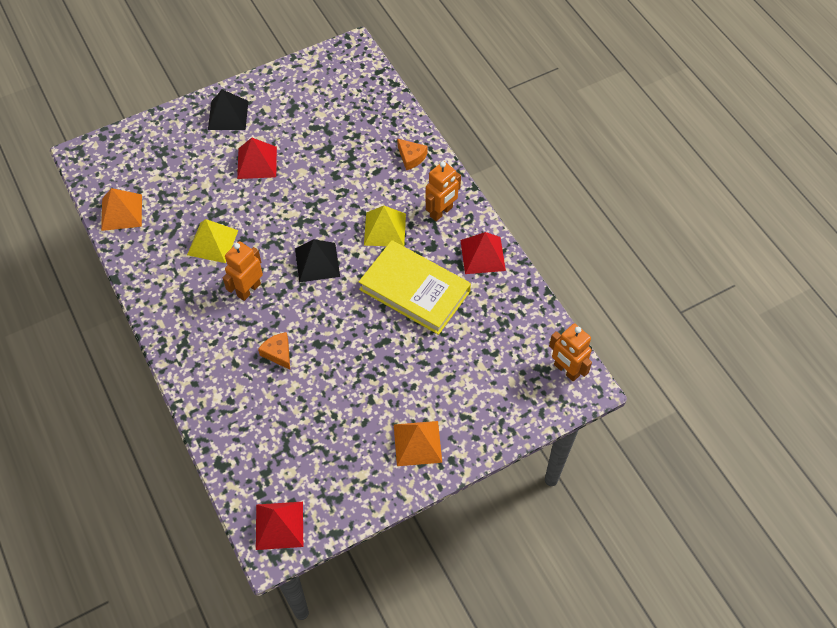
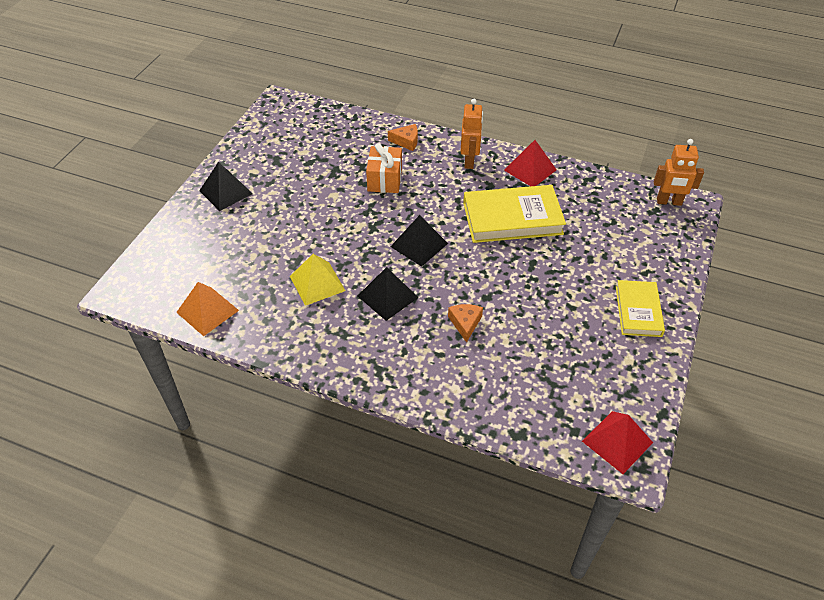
camera: 40 degrees left, 10 degrees down
(248, 290) = (387, 296): orange robot -> black pyramid
(257, 162) = (289, 209): red pyramid -> none
(278, 353) = (465, 323): orange cheese -> orange cheese turned 75 degrees clockwise
(354, 183) = (384, 179): none -> orange gift
(385, 229) = (443, 194): yellow pyramid -> none
(417, 443) = (638, 311): orange pyramid -> yellow book

